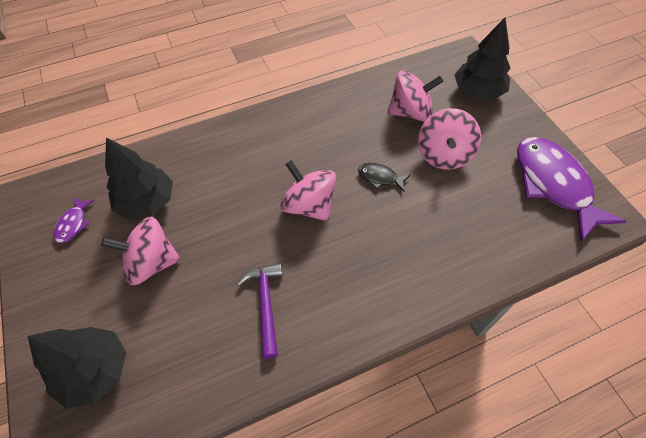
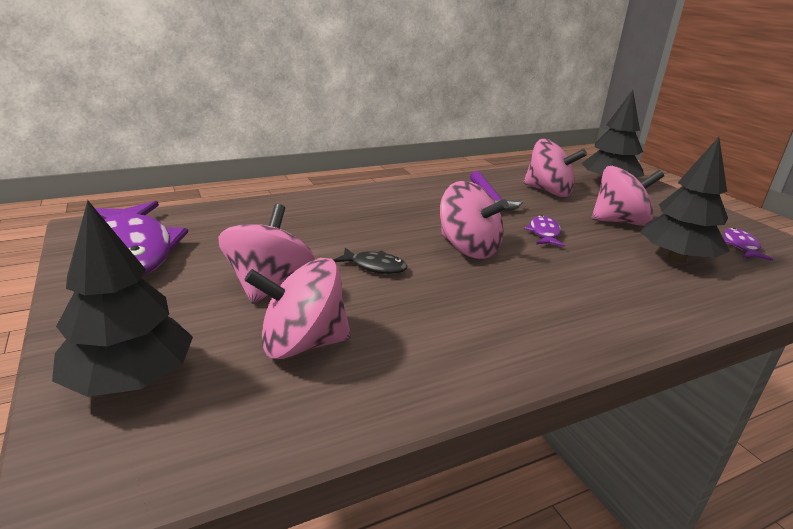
camera: 175 degrees right, 30 degrees down
(188, 336) = (548, 191): none -> pink spinning top
(237, 234) = (544, 233): none -> purple fish

